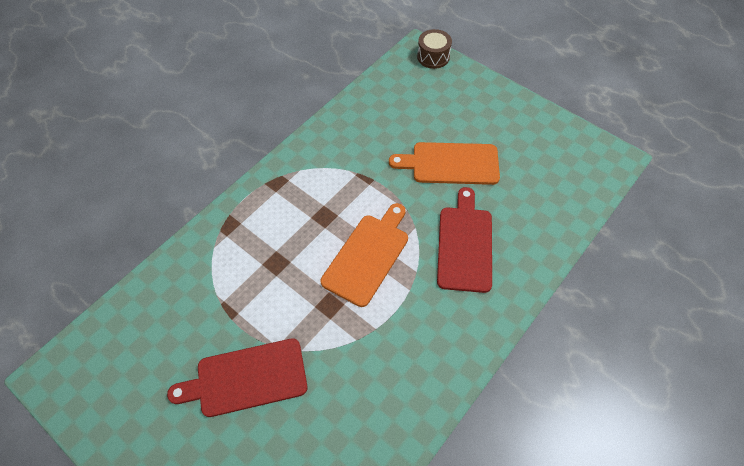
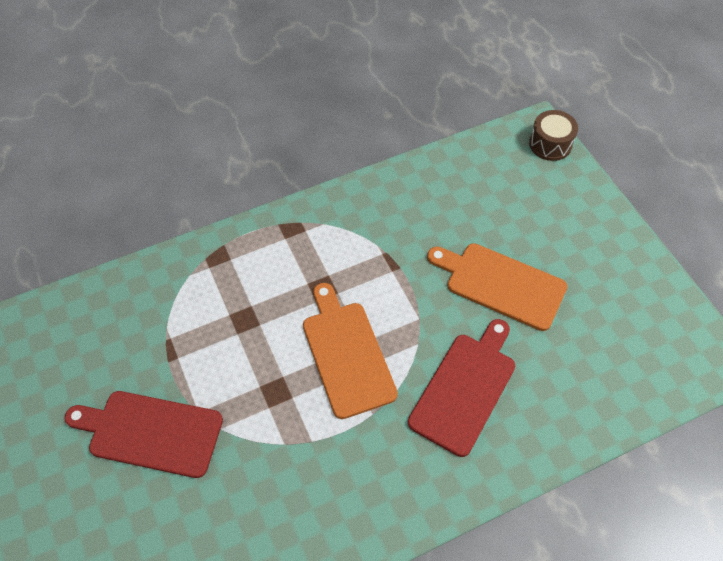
camera: 25 degrees right, 0 degrees up
(367, 256) = (346, 354): orange cutting board -> orange cutting board turned 75 degrees counterclockwise

